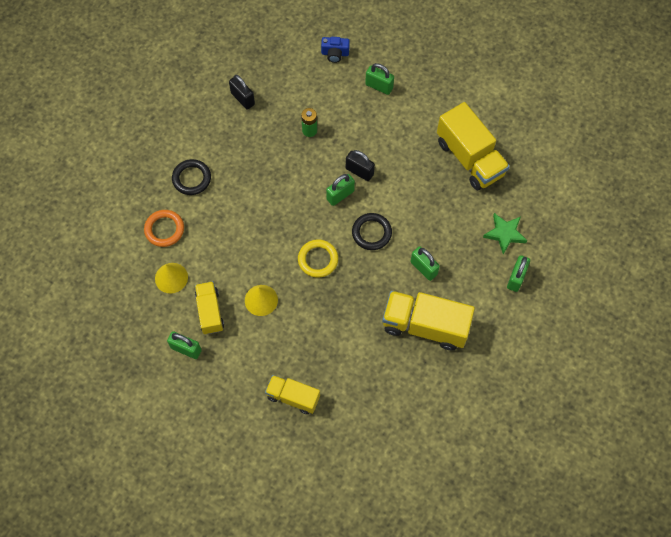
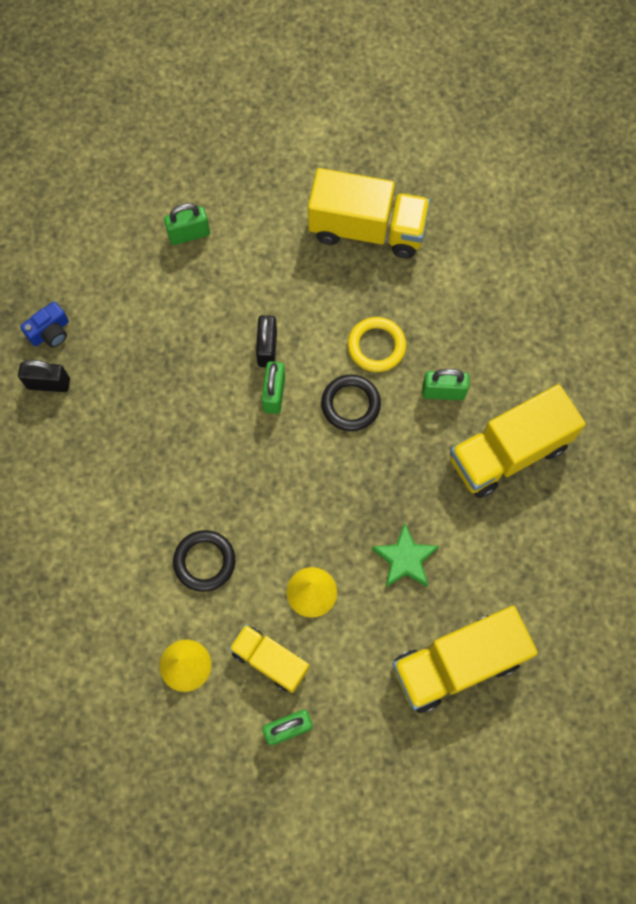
camera: 45 degrees left, 5 degrees up
(164, 229) = (118, 618): orange ring -> none
(191, 178) = (87, 530): black ring -> black ring (204, 561)
(293, 397) = (457, 663): yellow truck -> yellow truck, size x1.68
(309, 130) = (164, 352): green battery -> none
(318, 259) = (325, 488): yellow ring -> yellow ring (376, 346)
(335, 53) = (101, 239): blue camera -> blue camera (50, 332)
(359, 171) = (267, 348): black padlock -> black padlock turned 75 degrees counterclockwise
(505, 234) = (485, 278): green star -> green star (405, 559)
(516, 278) = (543, 315): green padlock -> none

